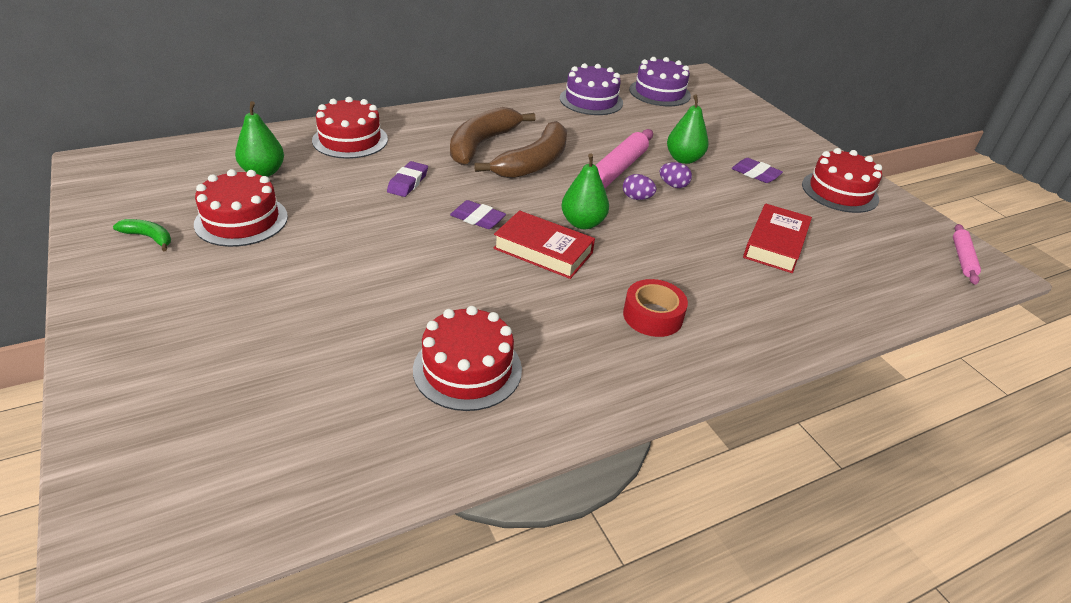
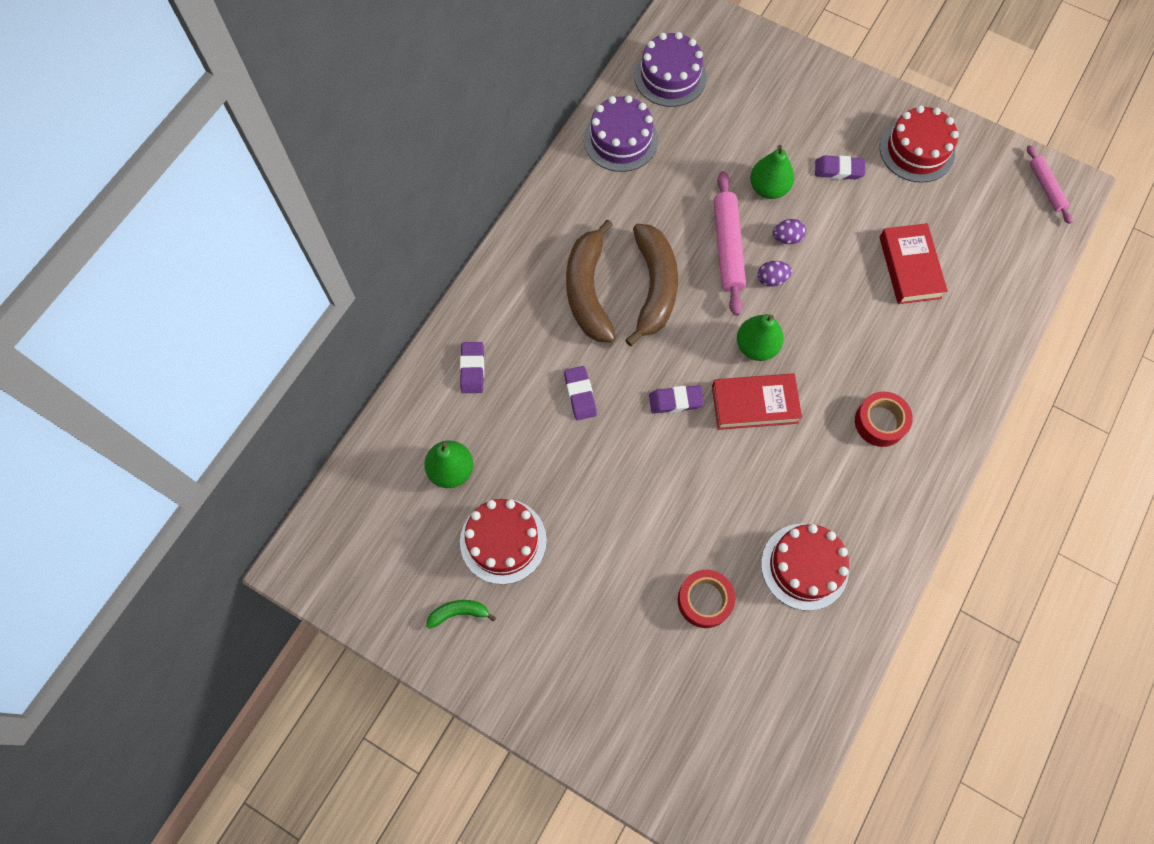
camera: 30 degrees left, 30 degrees up
(345, 339) = (704, 600): none -> red tape
(350, 140) = (472, 369): red cake -> purple eraser

